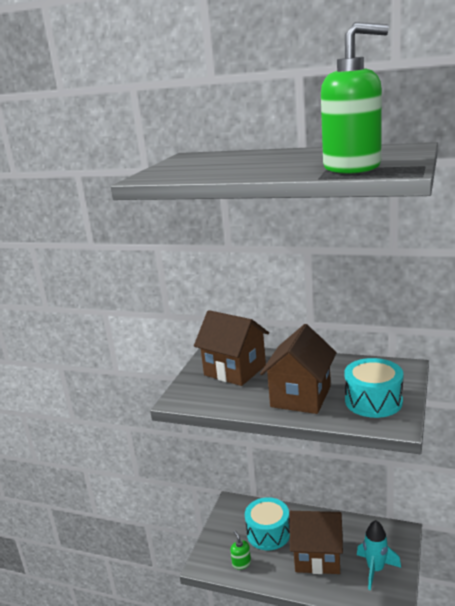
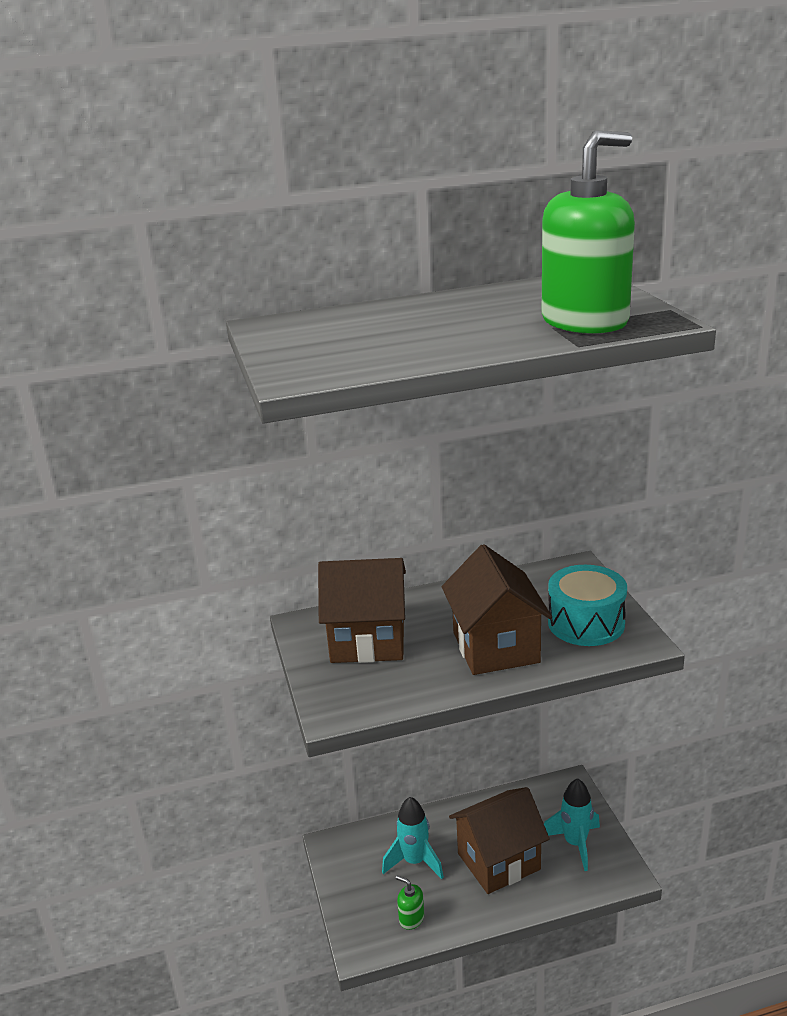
camera: 35 degrees left, 5 degrees up
(268, 533) = (415, 861): turquoise drum -> turquoise rocket

